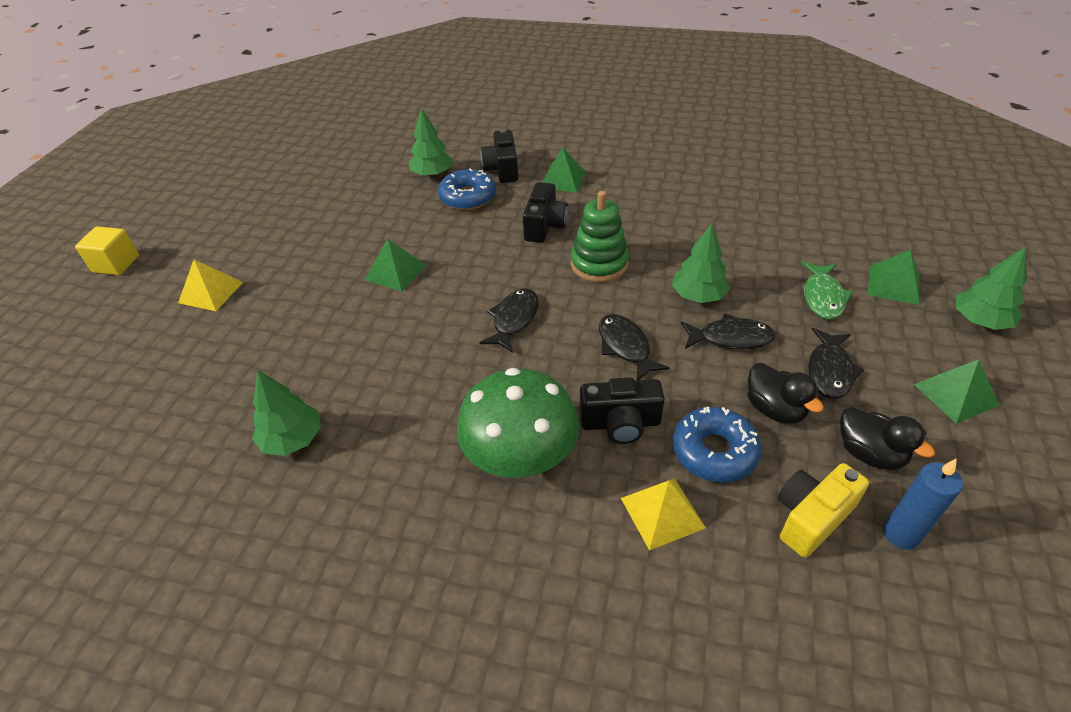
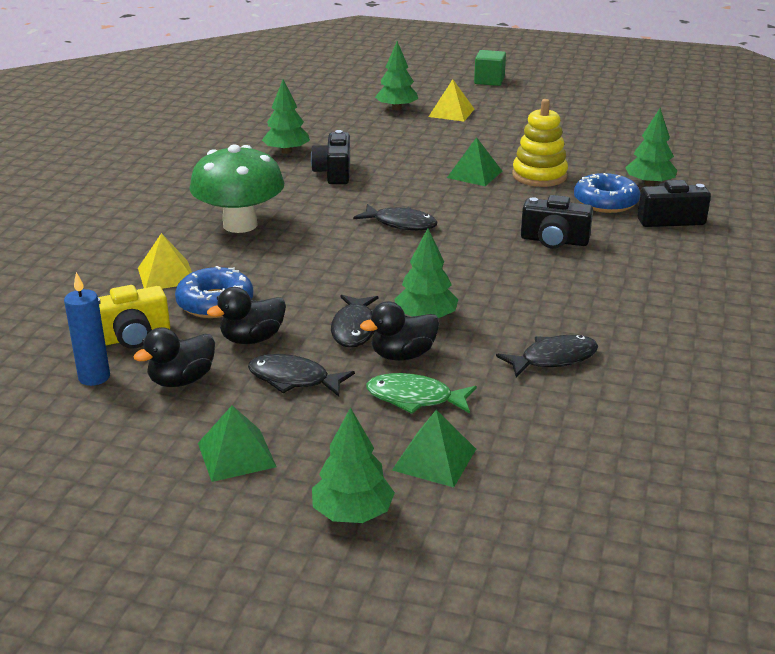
camera: 90 degrees right, 15 degrees down
(116, 264) = (489, 81): yellow cube -> green cube
(175, 340) = (396, 108): none -> green tree
(406, 231) = (539, 176): none -> yellow stacking toy
(562, 180) = (654, 253): green pyramid -> none
(599, 264) = (484, 267): green stacking toy -> none
(620, 423) = (261, 265): black camera -> black camera (334, 173)
(625, 347) = (354, 273): black fish -> black fish (553, 359)
(763, 306) = (402, 355): none -> black duck
(811, 517) = (131, 337): yellow camera -> yellow camera turned 105 degrees clockwise

